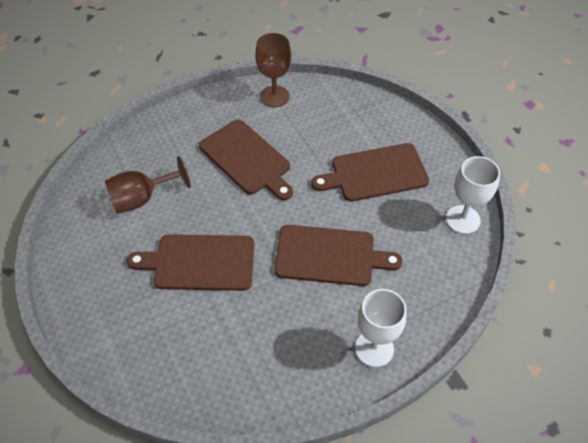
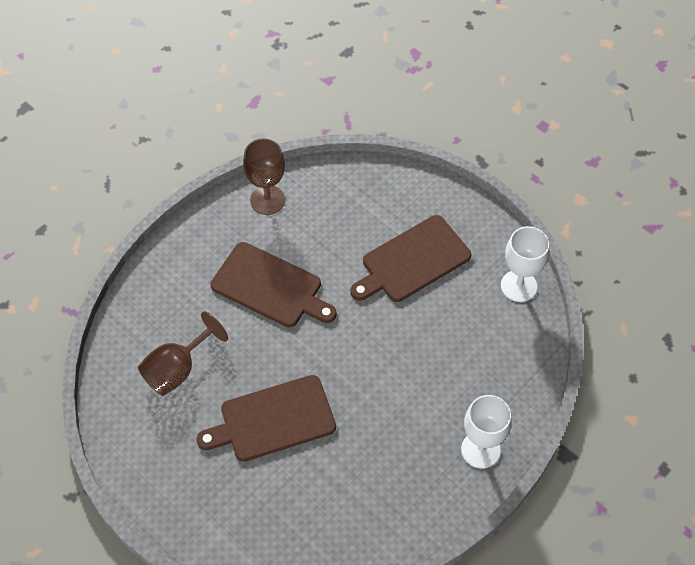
camera: 20 degrees left, 5 degrees up
(329, 255) = (401, 369): brown cutting board -> none

